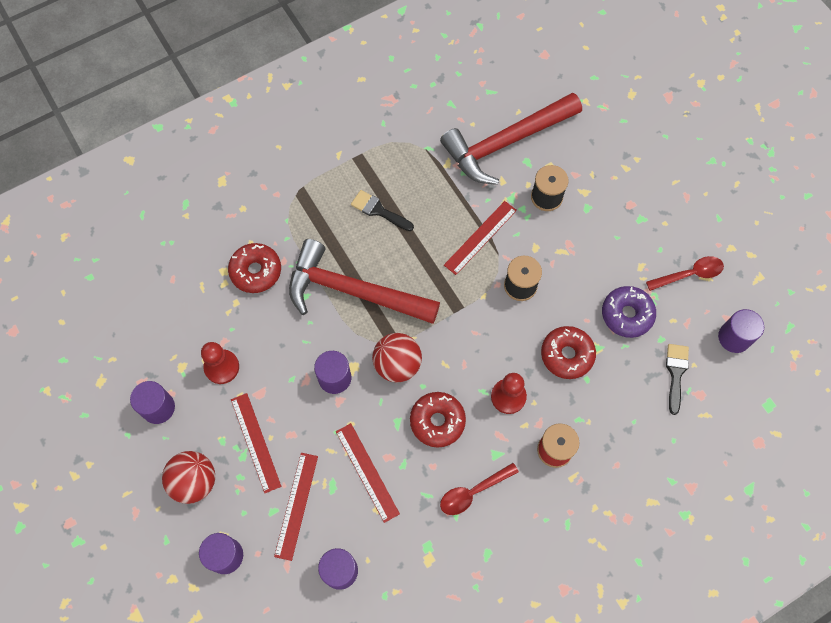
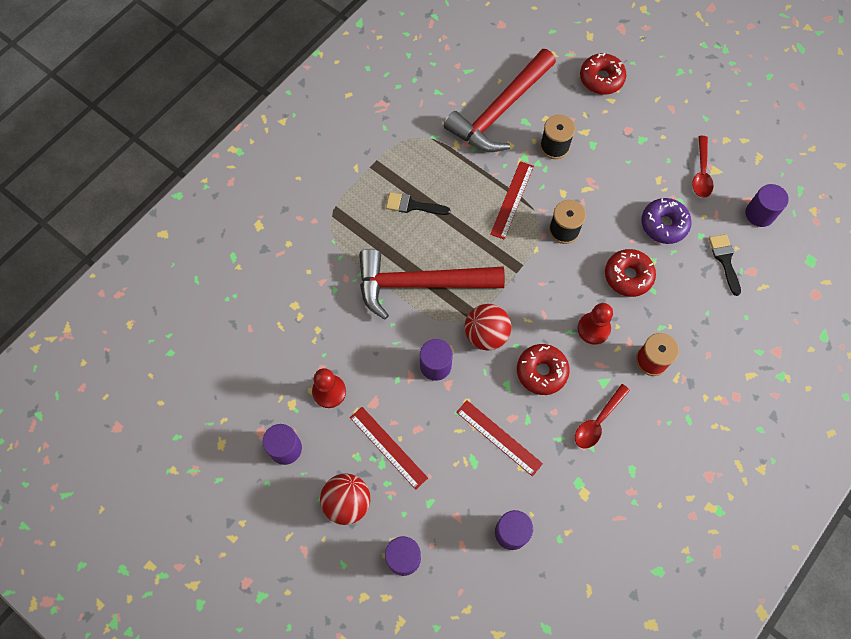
camera: 20 degrees left, 0 degrees up
(256, 271) = (324, 295): red donut -> red donut (601, 79)
(296, 505) = (449, 490): red ruler -> none
(689, 274) = (701, 173): red spoon -> red spoon turned 135 degrees clockwise

